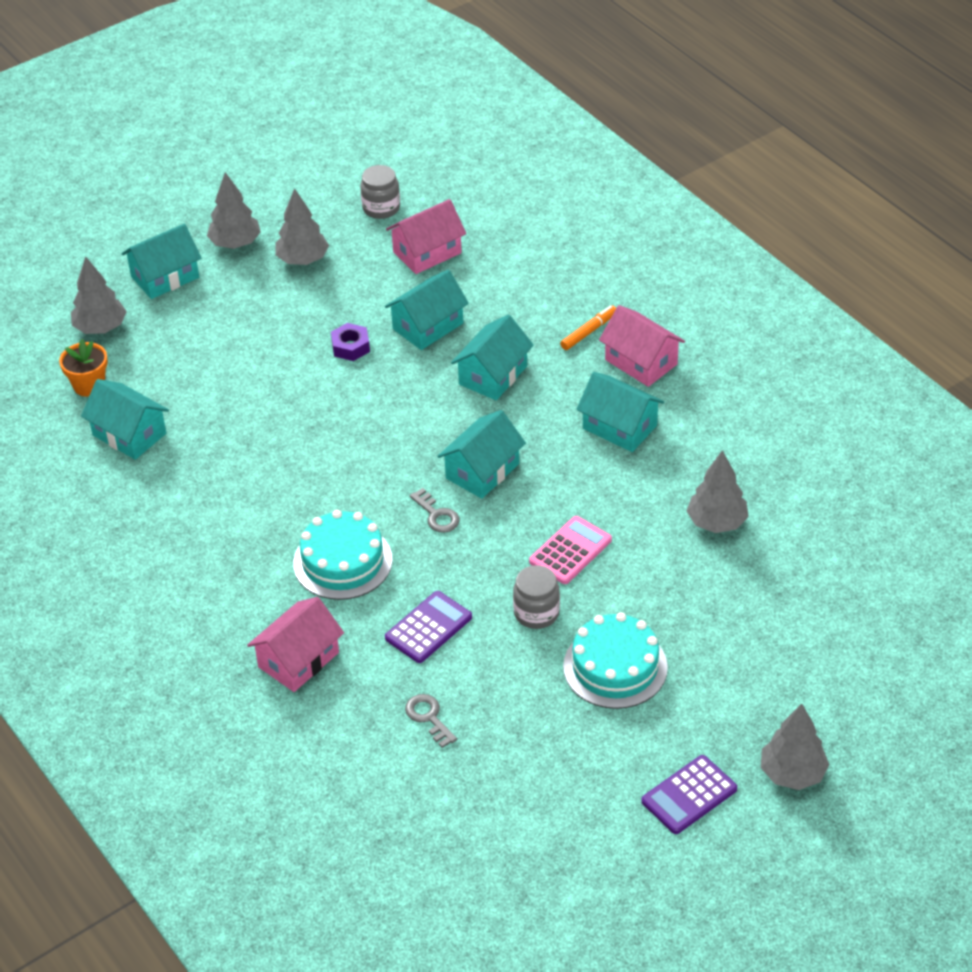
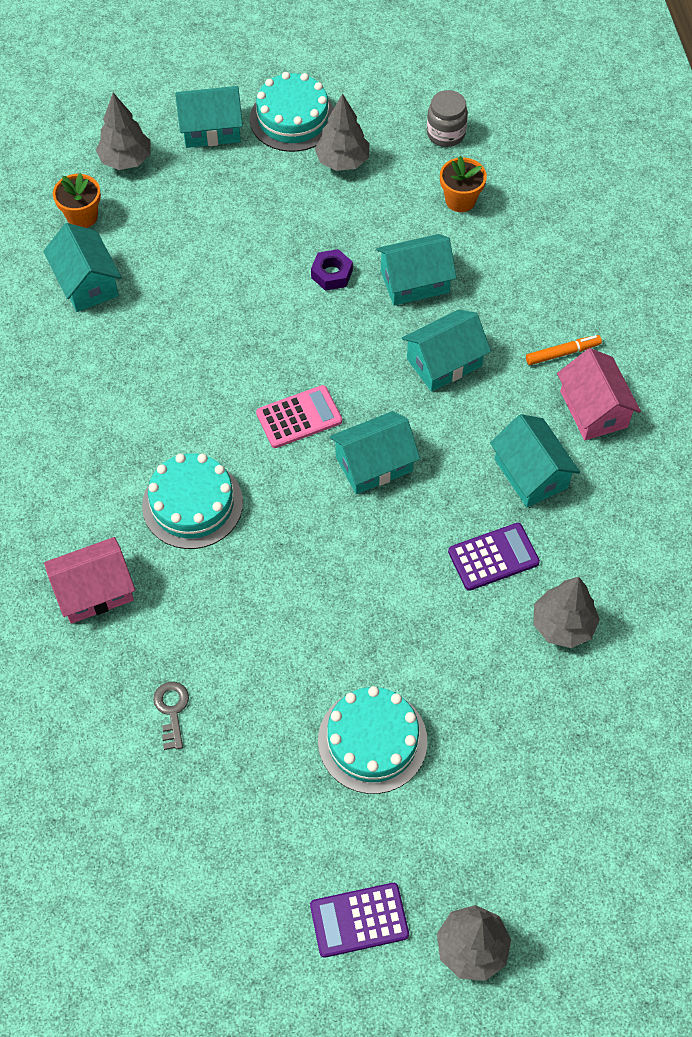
camera: 25 degrees right, 15 degrees up
(235, 243) = (292, 118): grey tree -> turquoise cake
(427, 252) = (460, 200): pink house -> orange flower pot
(428, 628) = (227, 613): purple calculator -> purple calculator (493, 557)
(437, 515) = (305, 493): grey key -> none
(536, 613) = (334, 644): grey jar -> none
(570, 551) = (405, 591): pink calculator -> pink calculator (299, 417)

